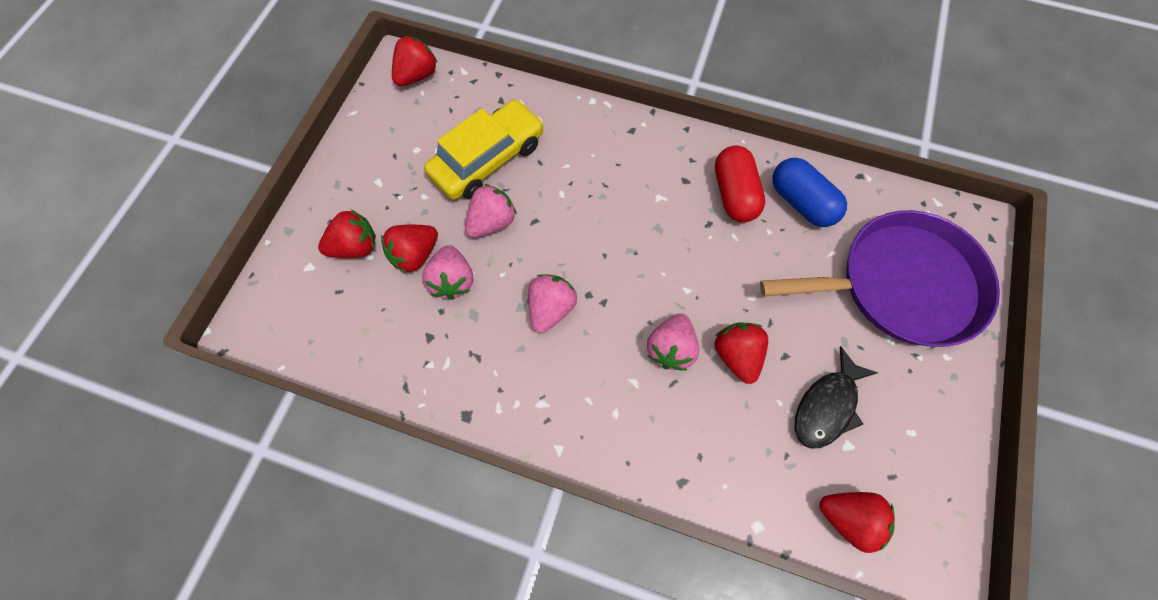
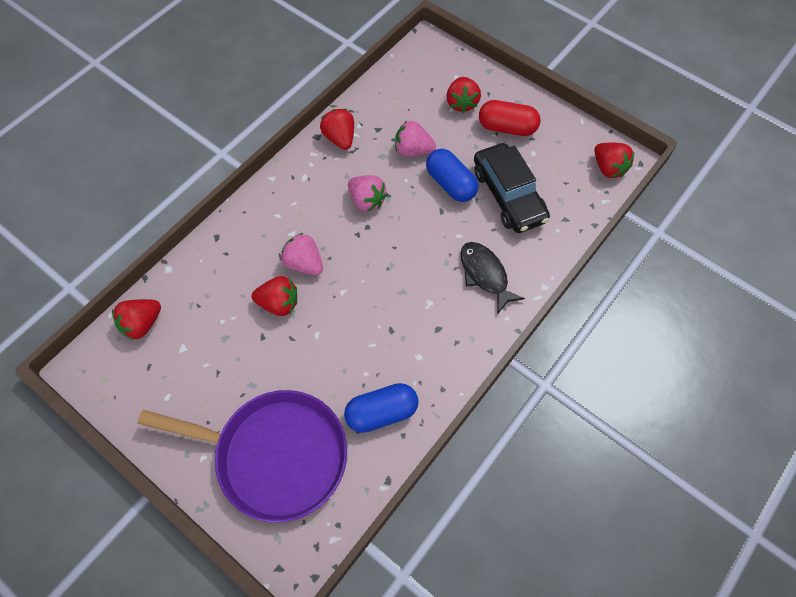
camera: 110 degrees right, 5 degrees down
(415, 255) = (442, 134): red strawberry -> red strawberry (340, 138)
(488, 159) = (508, 195): yellow car -> black car
(492, 222) = (450, 184): pink strawberry -> blue capsule
(734, 194) = (410, 361): red capsule -> red capsule (507, 127)
(826, 406) = (214, 347): black fish -> black fish (485, 274)
(900, 284) = (275, 455): purple pan -> purple pan turned 90 degrees counterclockwise

